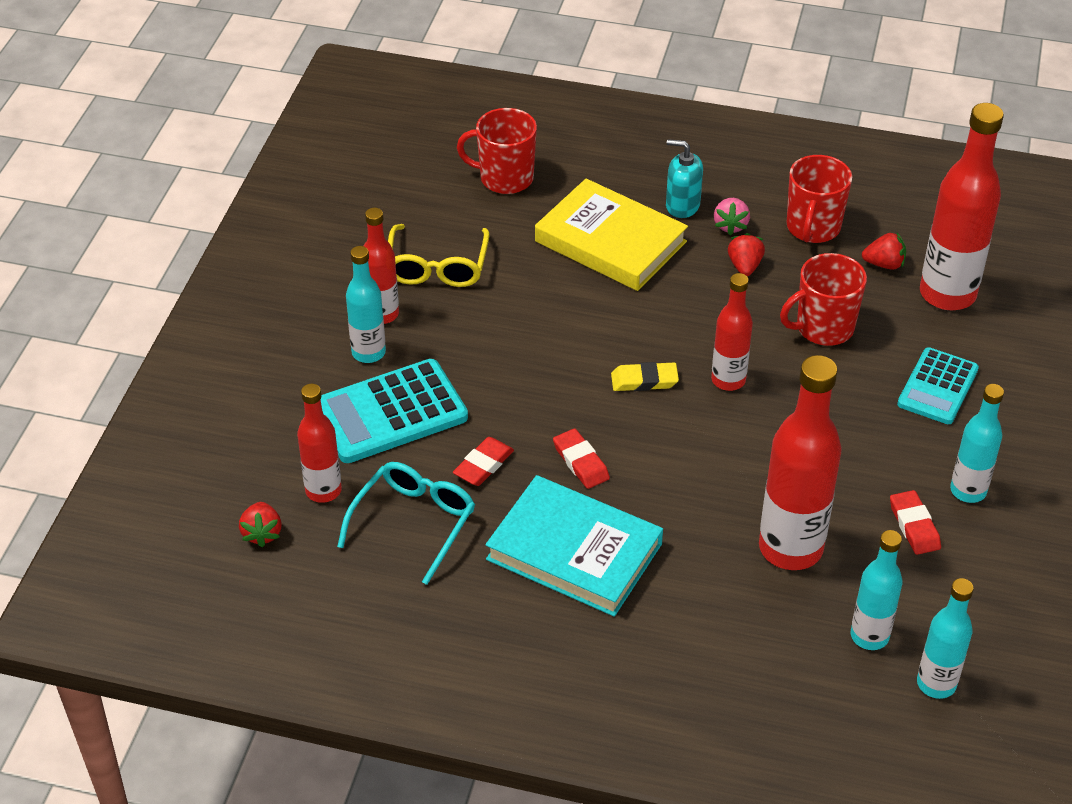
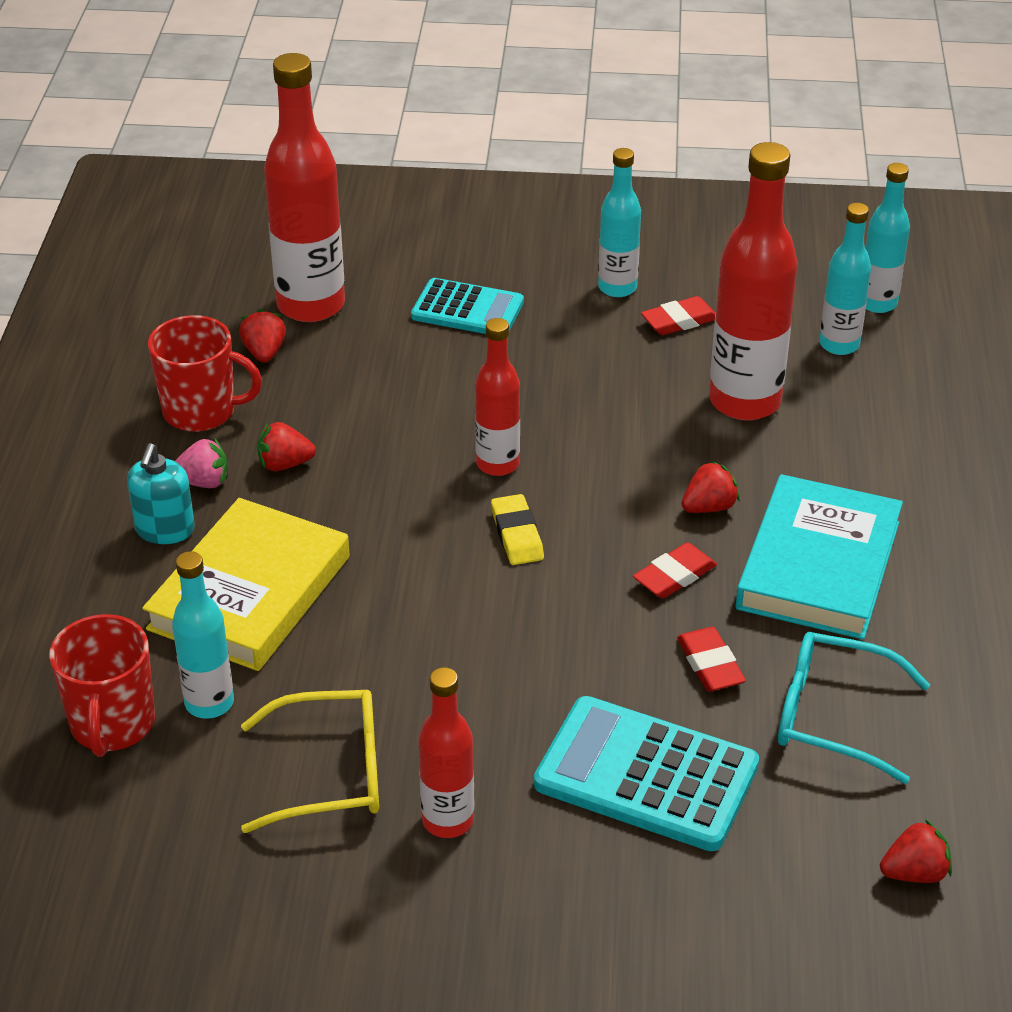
camera: 100 degrees left, 5 degrees down
(323, 490) = (814, 821): red bottle -> none
(368, 353) = (533, 821): turquoise bottle -> turquoise bottle (209, 703)
(390, 412) = (646, 775): turquoise calculator -> turquoise calculator turned 150 degrees clockwise
(483, 465) = (710, 664): red eraser -> red eraser turned 45 degrees clockwise
(656, 497) = (709, 507): none -> red strawberry
(823, 328) = (388, 394): red mug -> none

